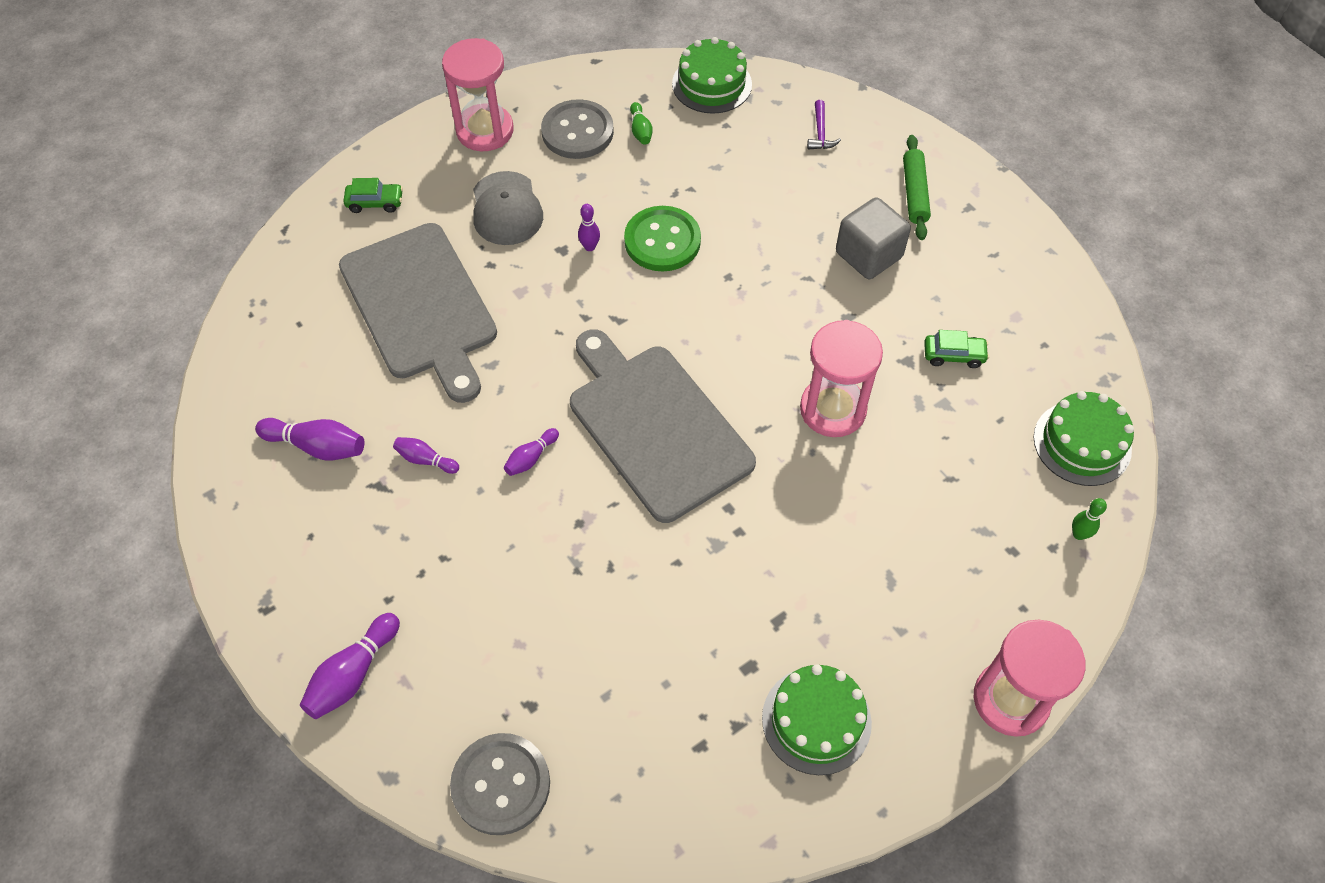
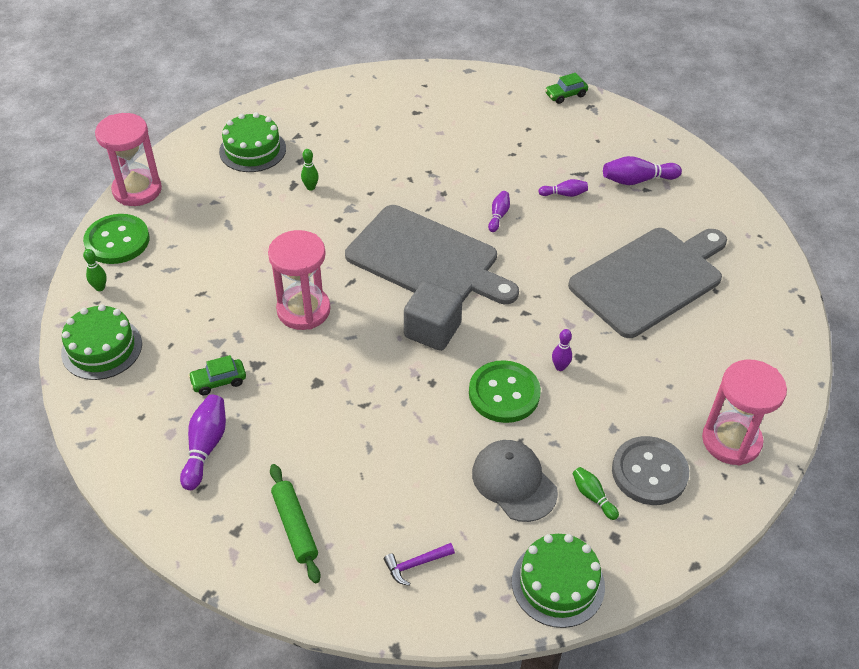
camera: 155 degrees right, 10 degrees down
(353, 674) = (519, 97): purple bowling pin -> purple bowling pin (205, 447)
(375, 202) = (757, 342): green car -> green car (565, 95)
(421, 306) = (650, 279): grey cutting board -> grey cutting board turned 105 degrees clockwise
(501, 784) = (410, 83): grey button -> none
(506, 209) = (651, 374): grey cap -> grey cap (514, 482)
(755, 605) = (310, 187): none -> green bowling pin
(820, 132) = (415, 564): purple hammer -> purple hammer turned 90 degrees counterclockwise
(868, 255) = (318, 444): grey cube -> grey cube (432, 330)
(1049, 607) = (117, 241): none -> green button

